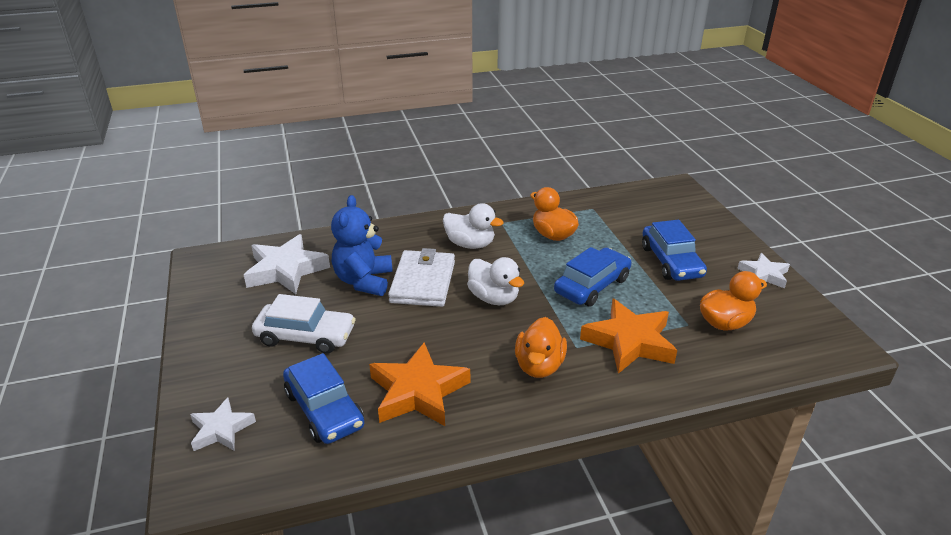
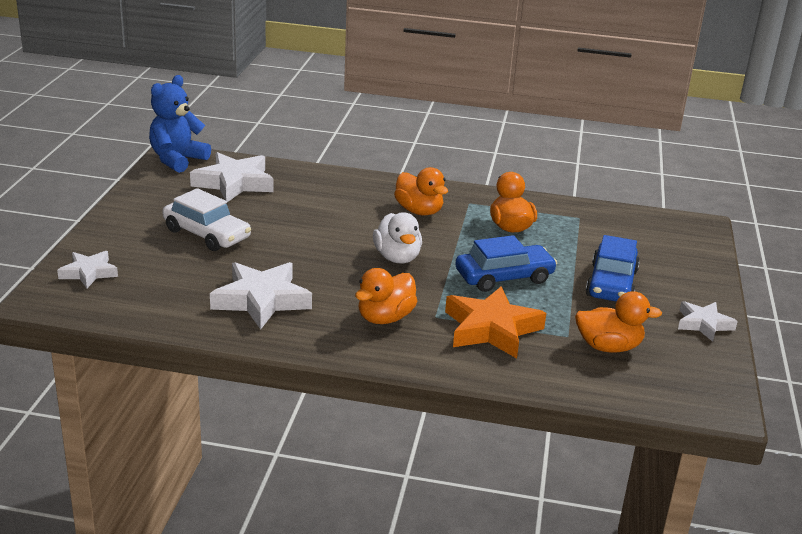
camera: 25 degrees right, 5 degrees down
(324, 409) = (175, 286): blue car -> none
(364, 281) = (293, 210): blue teddy bear -> blue teddy bear (177, 160)
(418, 391) = (261, 300): orange star -> white star
(423, 282) = (344, 226): white wallet -> none
(470, 244) = (419, 211): white duck -> orange duck

